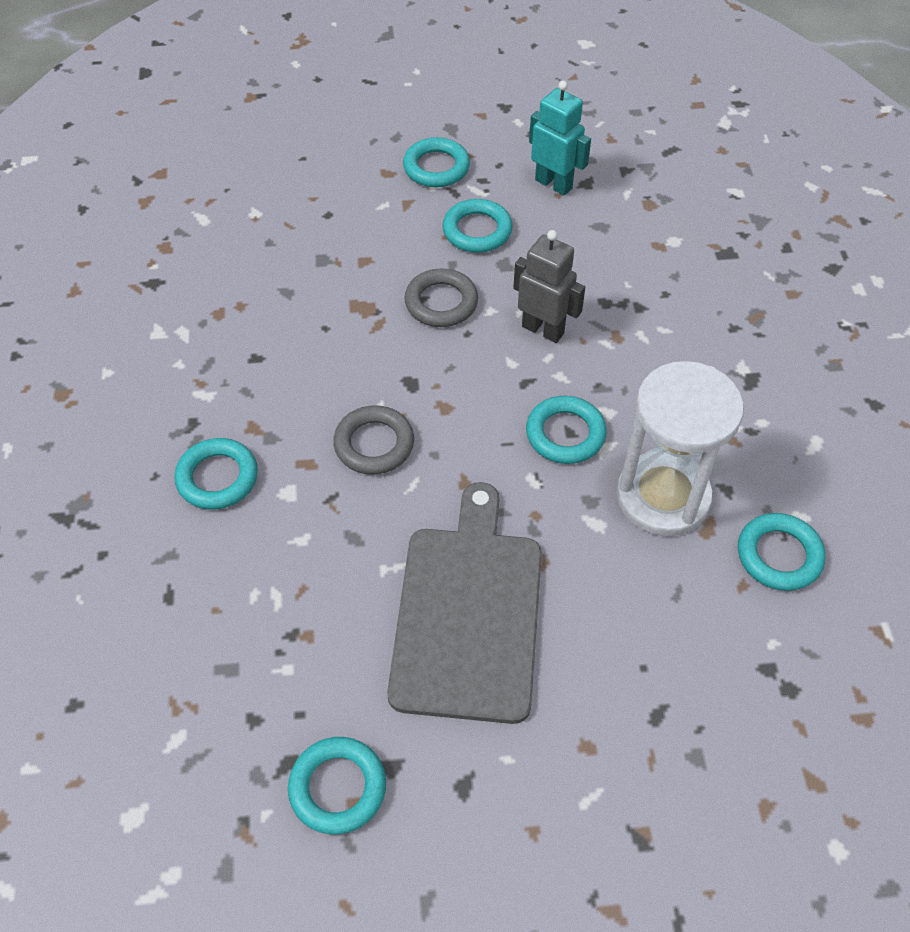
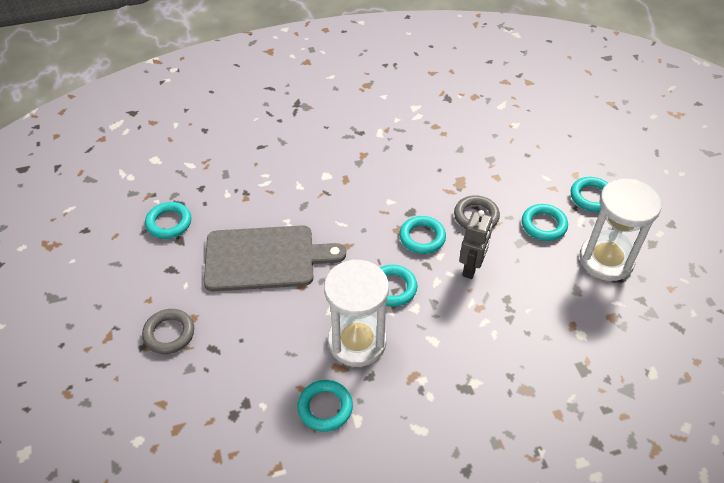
camera: 80 degrees right, 5 degrees down
(217, 478) = (329, 148): turquoise ring -> turquoise ring (422, 237)
(374, 444) = (364, 203): grey ring -> grey ring (169, 334)
(554, 184) = (606, 260): turquoise robot -> white hourglass

